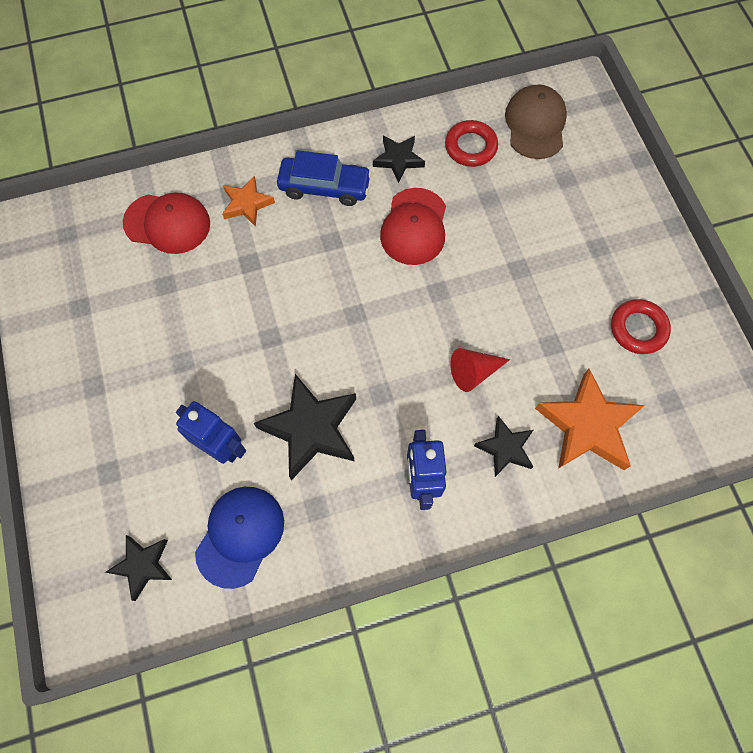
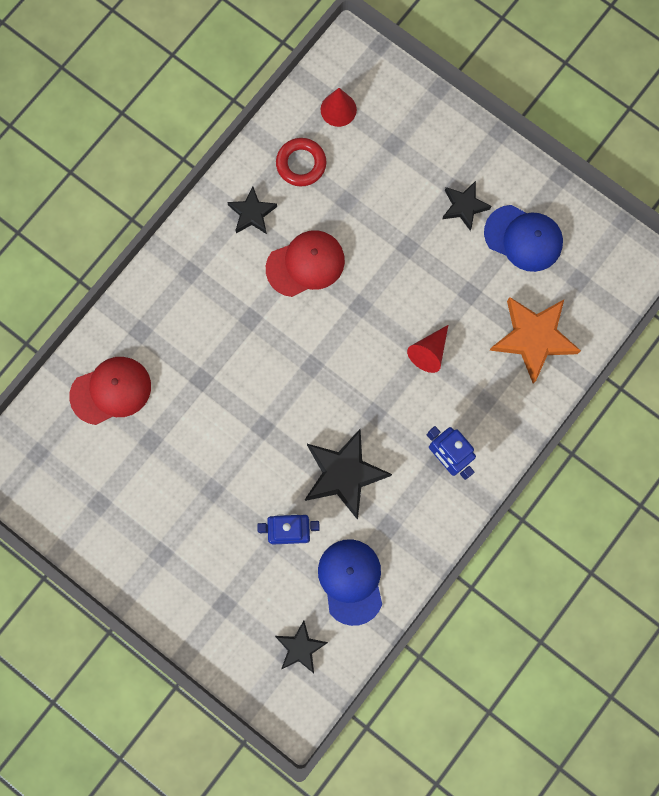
camera: 35 degrees left, 10 degrees up
(247, 204) = (161, 332): orange star -> none
(324, 187) = (211, 277): blue car -> none
(414, 227) = (305, 264): red cap -> red cap turned 90 degrees counterclockwise
(505, 448) = (488, 394): black star -> black star (464, 206)
(535, 124) = (338, 109): brown cap -> red cone
(638, 329) = (523, 238): red ring -> blue cap

